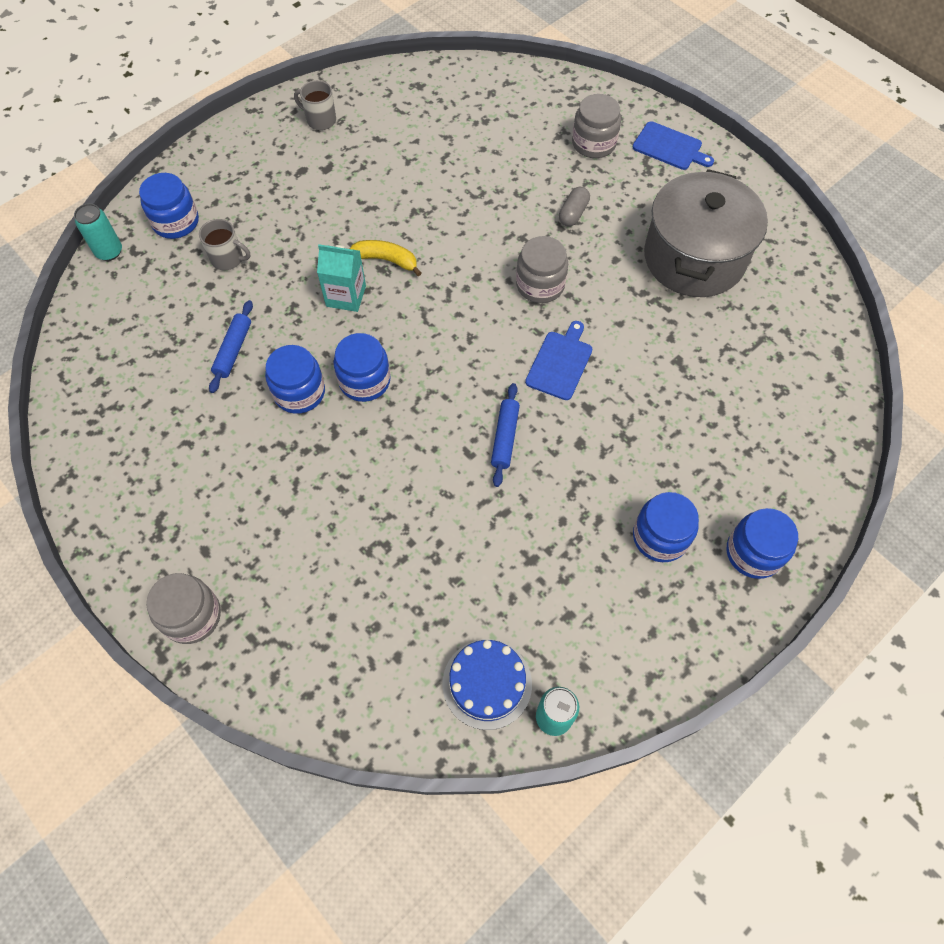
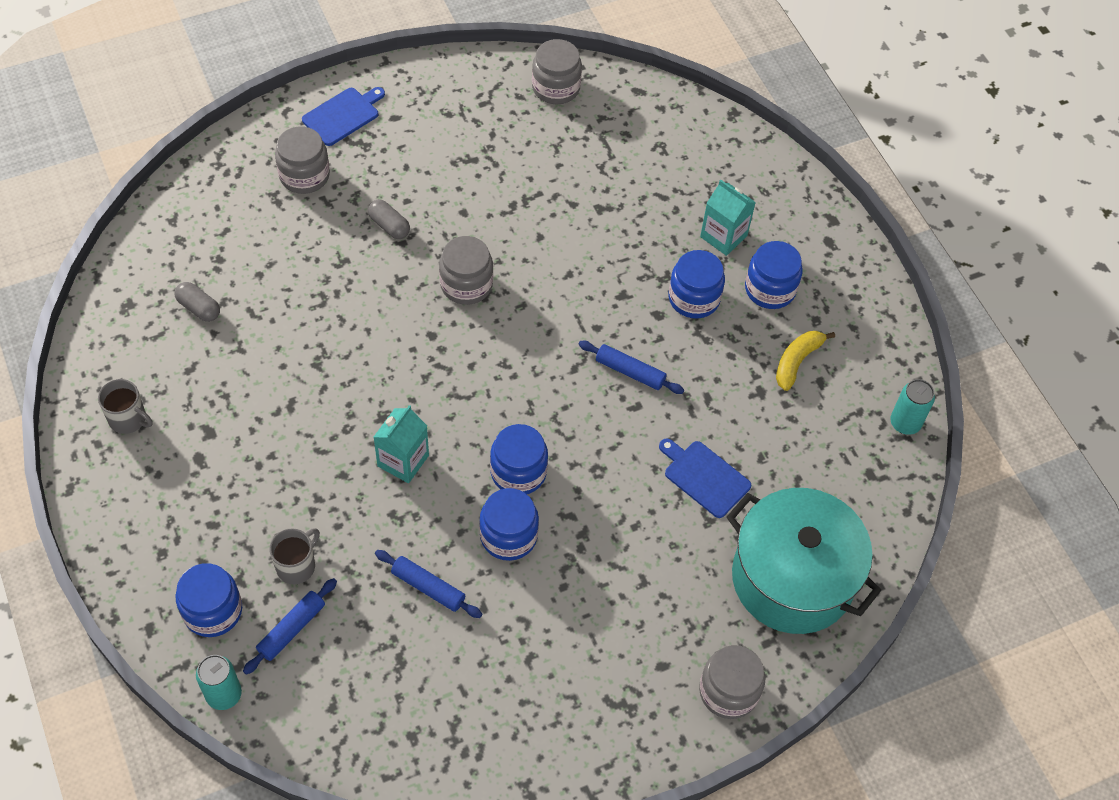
camera: 75 degrees left, 5 degrees down
(172, 274) = (292, 629): none -> blue rolling pin
(320, 120) = (128, 419): grey mug -> grey mug turned 105 degrees counterclockwise
(328, 645) = (792, 578): none -> turquoise pot
(386, 260) = (371, 410): yellow banana -> yellow banana (796, 361)
(434, 125) = (199, 308): none -> grey capsule
(487, 683) = (863, 462): blue cake -> none
(560, 363) = (565, 300): blue cutting board -> blue cutting board (704, 477)
(694, 258) = (490, 150): grey pot -> none
(703, 476) = (723, 236): none -> turquoise carton
(753, 552) = (805, 230): blue jar -> blue jar (694, 298)
(798, 285) = (556, 88): none -> grey jar

